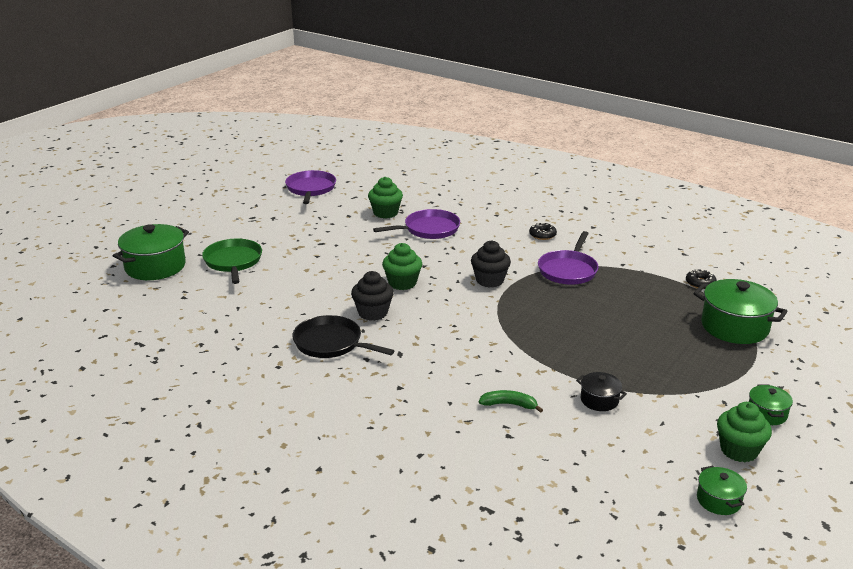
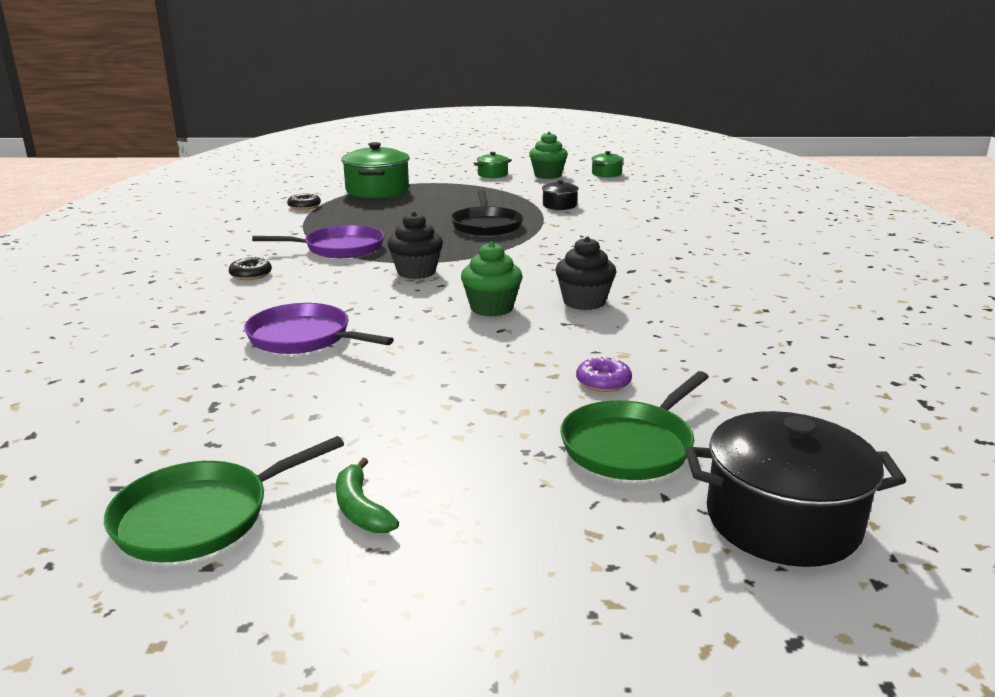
camera: 125 degrees left, 5 degrees down
(155, 266) = (782, 521): green pot -> black pot
(283, 278) = (603, 382): none -> purple donut
(311, 189) = (200, 517): purple pan -> green pan
(331, 343) = (678, 301): black pan -> black pan (486, 225)
(385, 213) = (269, 387): green cupcake -> none
(509, 405) = (620, 224): green banana -> green banana (360, 509)

